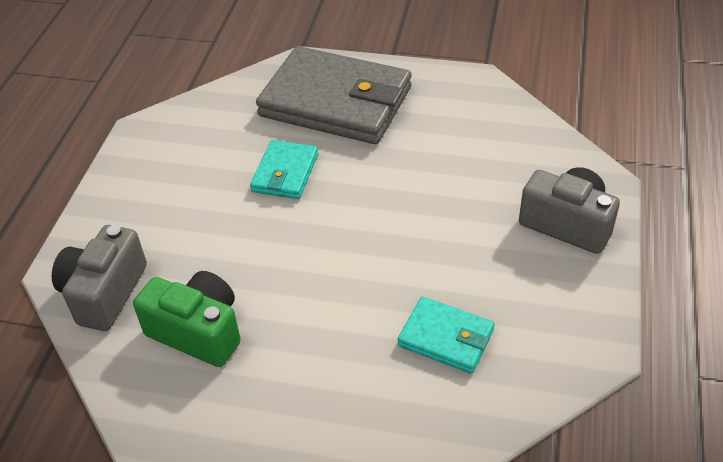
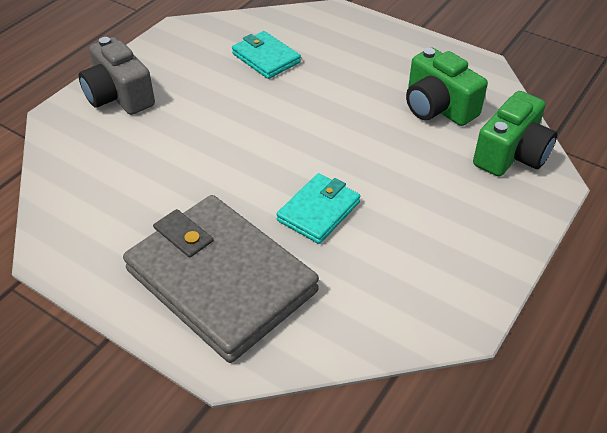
camera: 160 degrees left, 0 degrees up
(104, 293) = (511, 154): grey camera -> green camera

